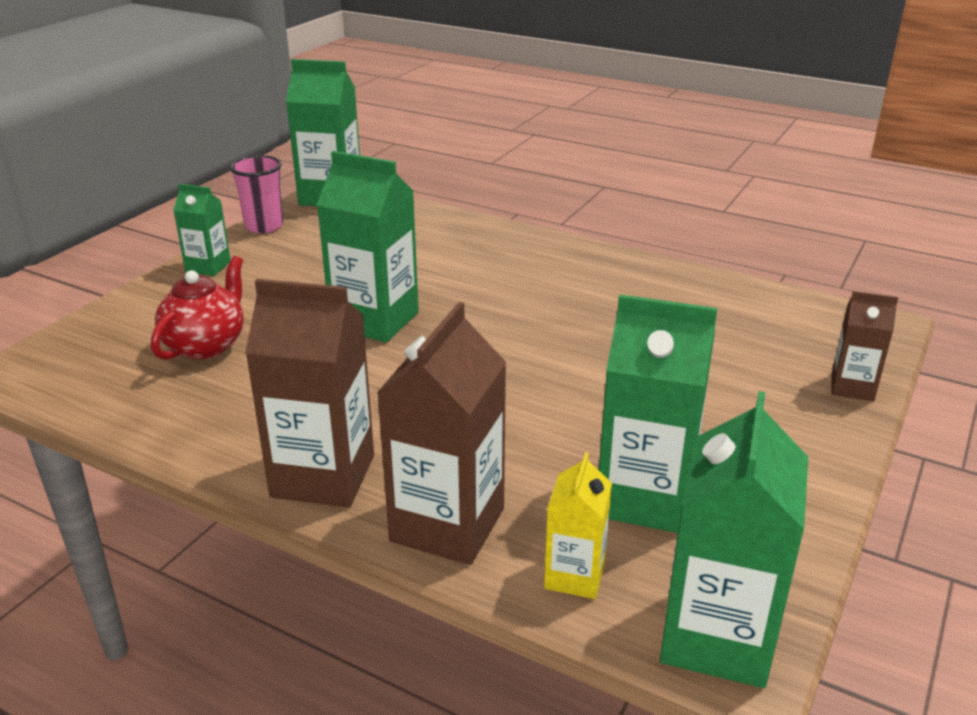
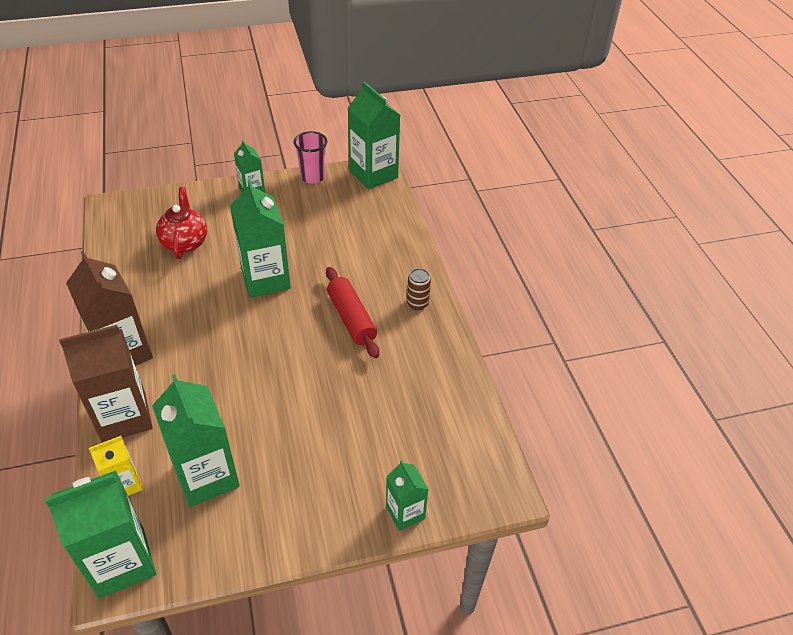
camera: 45 degrees right, 15 degrees up
(206, 345) = (185, 243): red teapot -> red teapot turned 75 degrees counterclockwise
(527, 298) = (351, 318): none -> red rolling pin
(564, 256) = (417, 303): none -> brown can
(852, 387) = (405, 513): brown carton -> green carton

